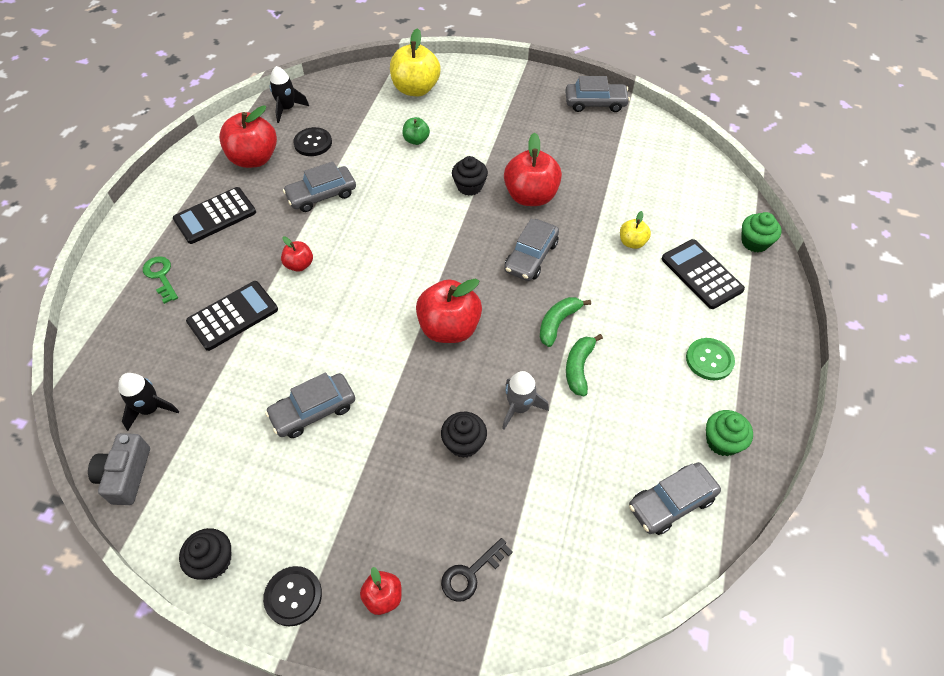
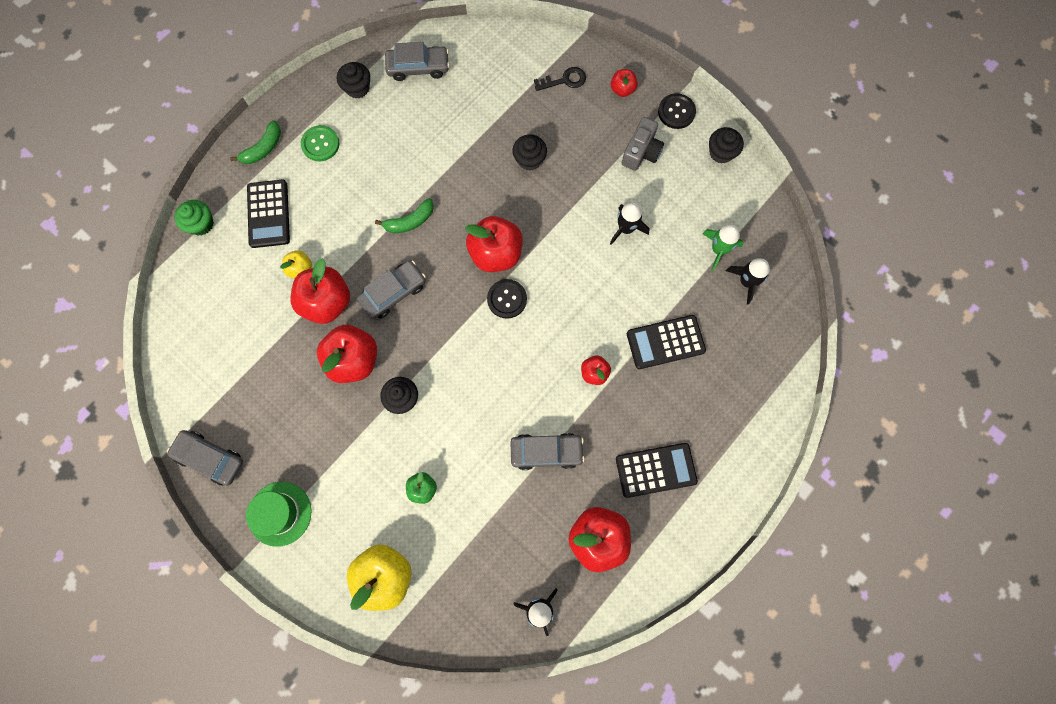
camera: 155 degrees left, 20 degrees up
(126, 475) = (771, 235): grey camera -> grey camera (641, 152)
(161, 276) = (719, 414): green key -> none
(192, 431) = (718, 249): none -> green rocket
(313, 143) = (530, 535): black button -> black button (507, 299)
(313, 410) = (626, 228): grey car -> black rocket
(518, 93) = (280, 513): none -> green hat
(519, 407) = (478, 168): grey rocket -> none
(578, 368) = (418, 179): green banana -> green banana (263, 148)
(587, 227) = (327, 302): none -> red apple
(722, 441) = (357, 88): green cupcake -> black cupcake

